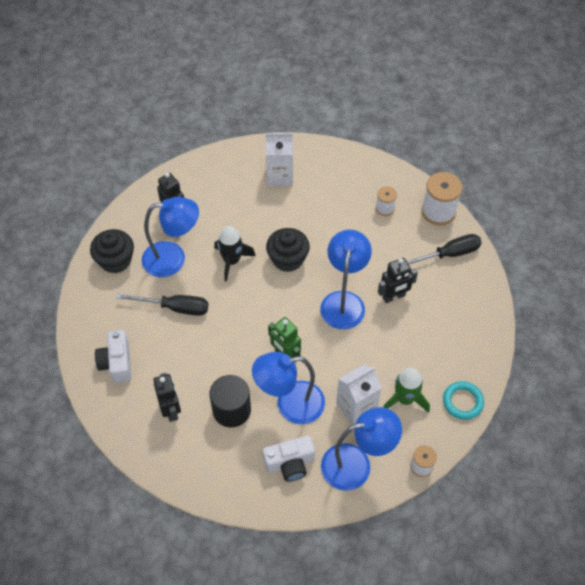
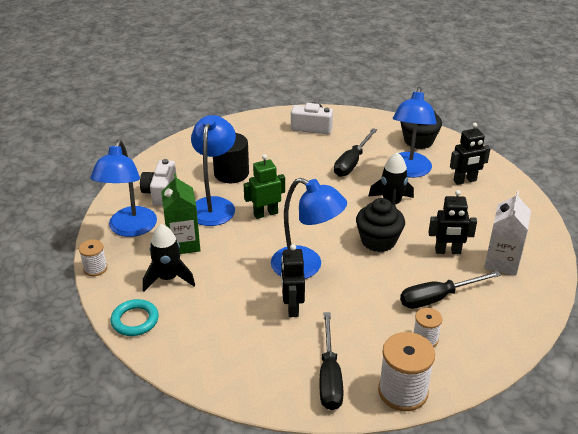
camera: 110 degrees right, 20 degrees down
(171, 410) = (252, 145): black robot -> black robot (447, 251)
(339, 208) = (438, 298): none -> black screwdriver
(356, 407) = (183, 243): white carton -> green carton
(405, 399) = (168, 278): green rocket -> black rocket

